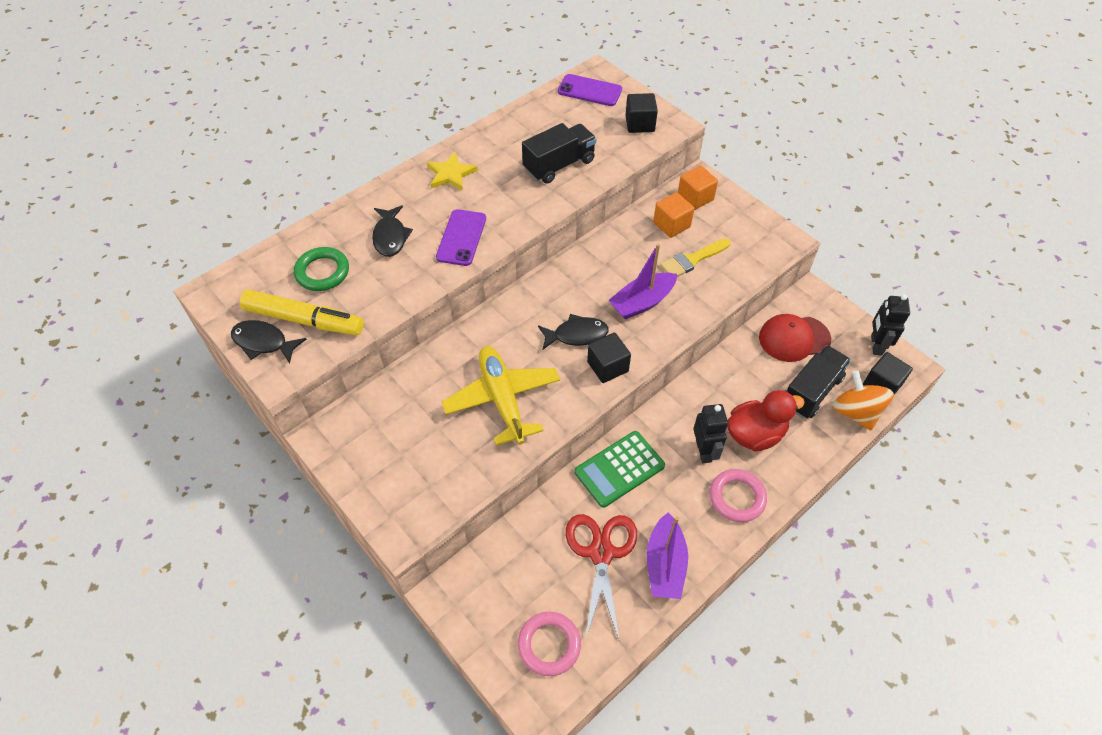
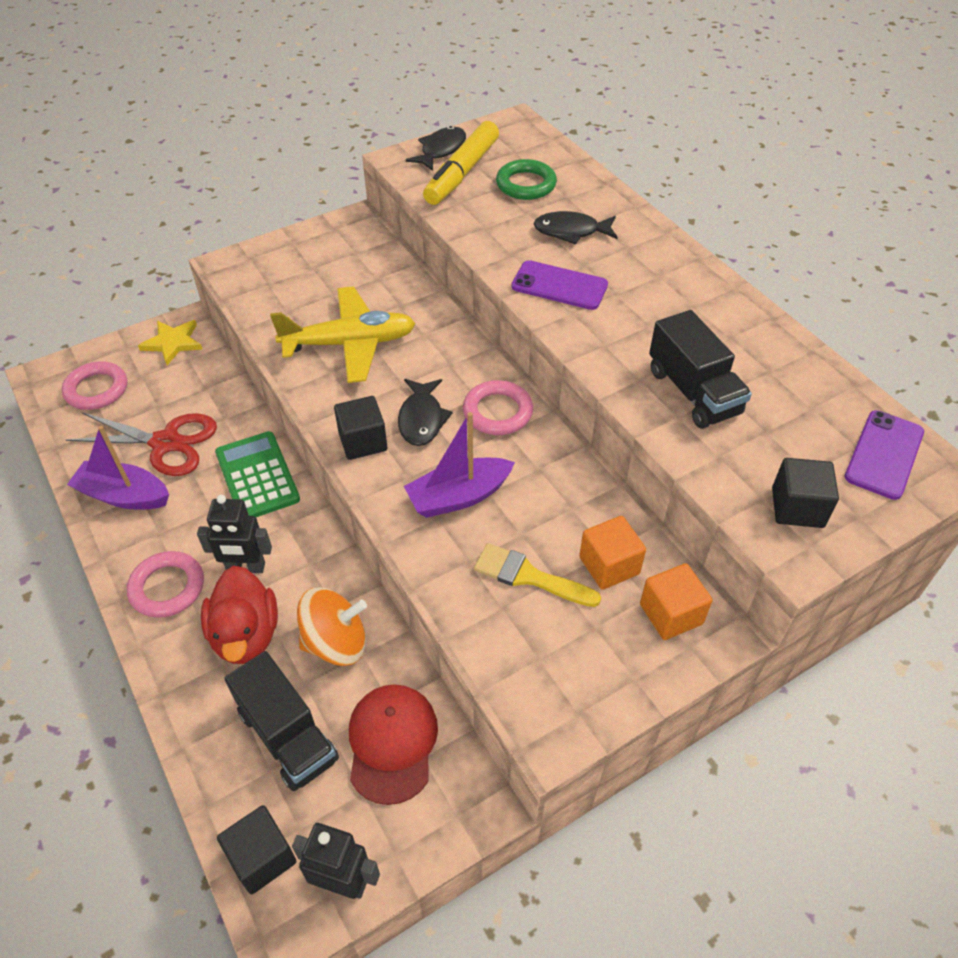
camera: 100 degrees right, 5 degrees down
(450, 174) = (679, 285): yellow star -> yellow star (173, 343)
(559, 292) = (497, 412): none -> pink ring
(642, 302) = (458, 496): purple boat -> purple boat turned 90 degrees counterclockwise
(692, 260) = (528, 576): yellow brush -> yellow brush turned 45 degrees counterclockwise
(855, 412) = (229, 790): orange spinning top -> orange spinning top (336, 642)

